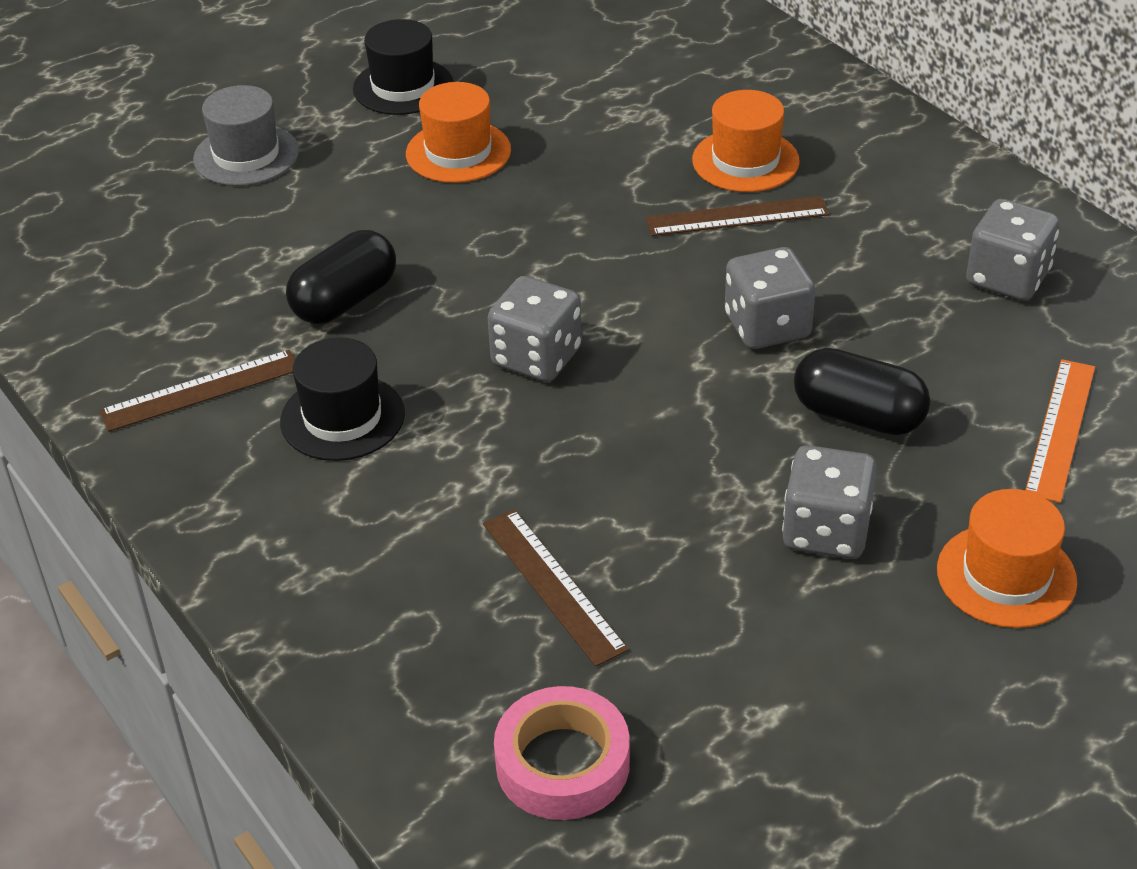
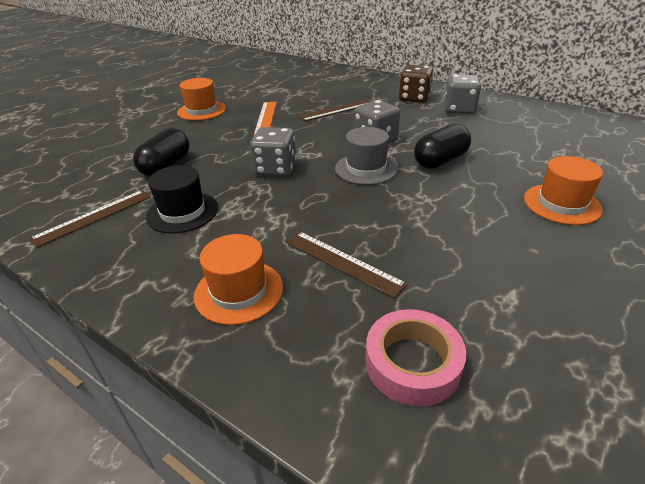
camera: 20 degrees left, 5 degrees down
(246, 155) = (98, 126): grey hat -> grey hat (366, 169)
(403, 87) = (167, 96): black hat -> none
(745, 161) = (328, 95): orange hat -> orange hat (239, 291)
(826, 531) = (464, 205): grey dice -> none
(858, 416) = (440, 161): black capsule -> black capsule turned 45 degrees counterclockwise
(933, 217) = (414, 98): none -> brown dice
(1060, 429) = (527, 148): orange ruler -> orange ruler (266, 118)

